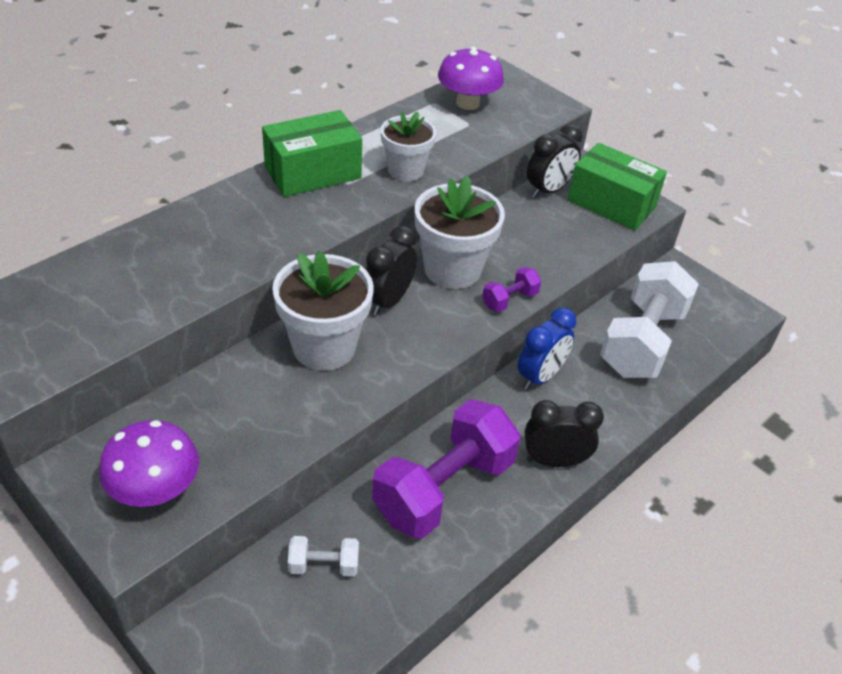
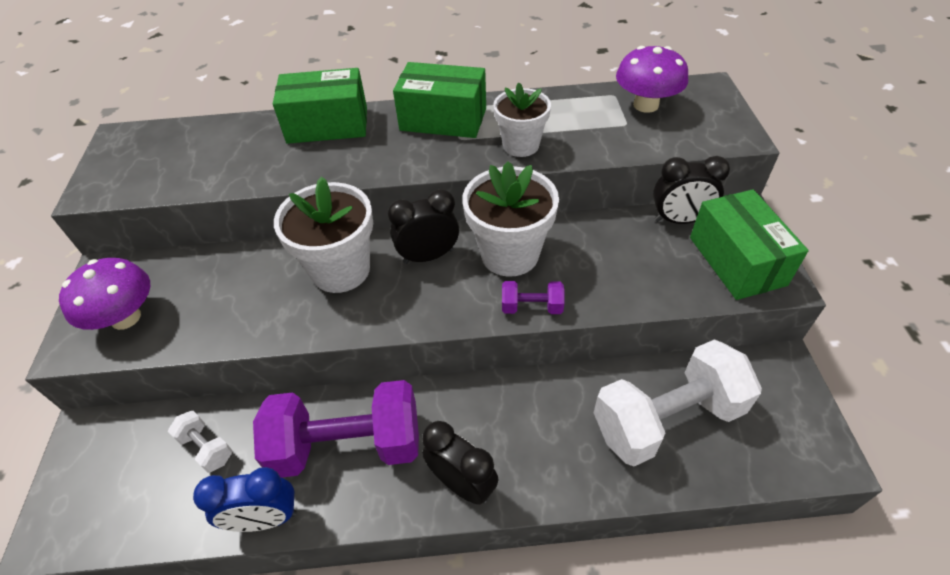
camera: 45 degrees right, 5 degrees up
(204, 218) = (327, 125): none -> green box
(540, 376) = (529, 395): blue clock -> blue clock (265, 518)

